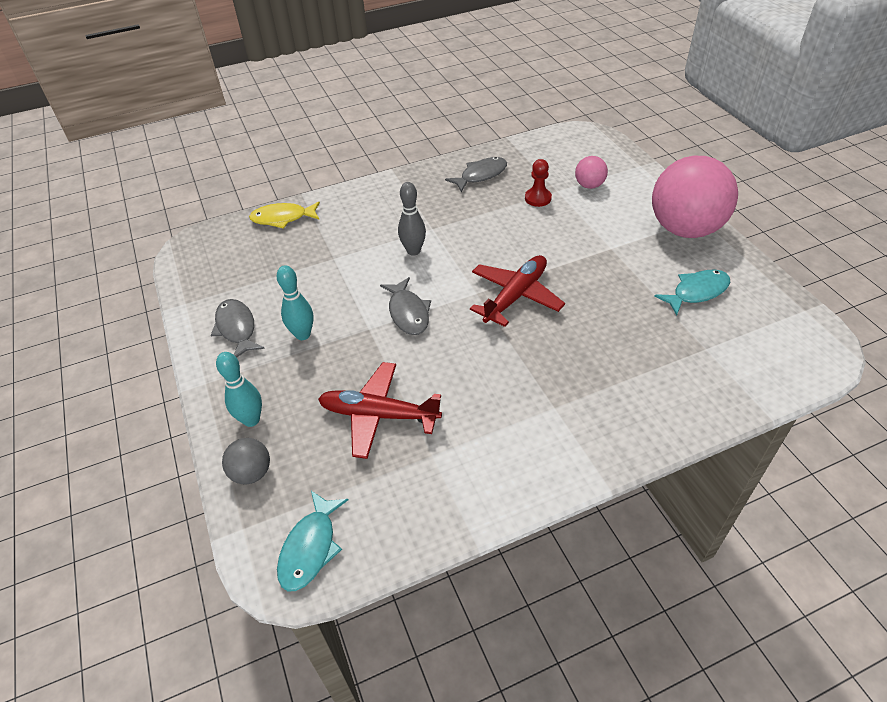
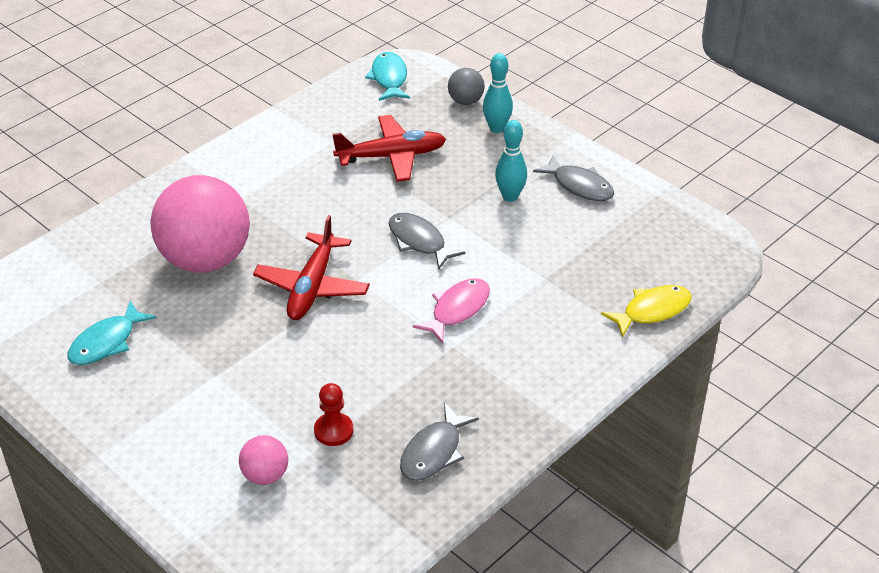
camera: 155 degrees right, 5 degrees down
(413, 251) = (457, 310): grey bowling pin -> pink fish
(684, 229) = (120, 430): pink ball -> pink ball (206, 259)

